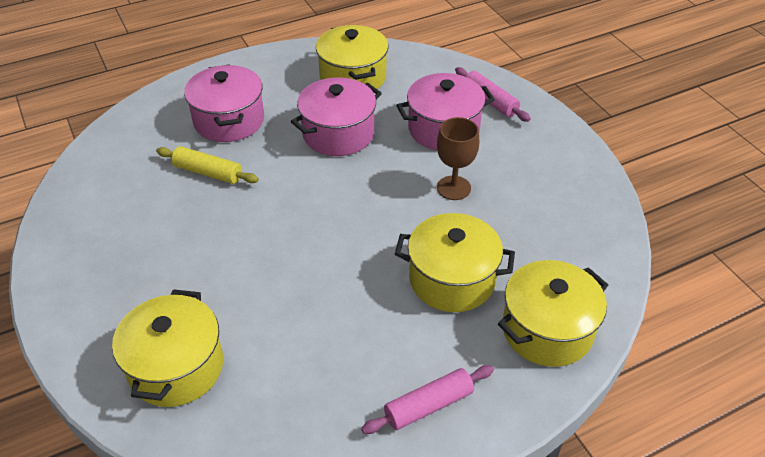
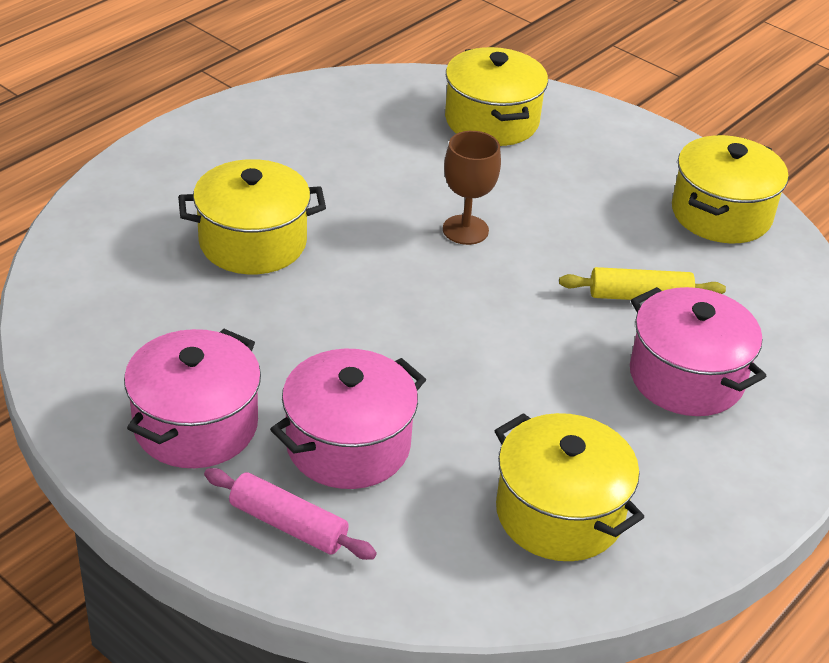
camera: 155 degrees right, 5 degrees down
(338, 134) = (508, 395): pink pot -> pink pot (195, 425)
(429, 405) = (236, 139): pink rolling pin -> none
(453, 188) = (293, 351): brown goblet -> brown goblet (465, 230)
(547, 330) = (128, 217): yellow pot -> yellow pot (721, 214)

